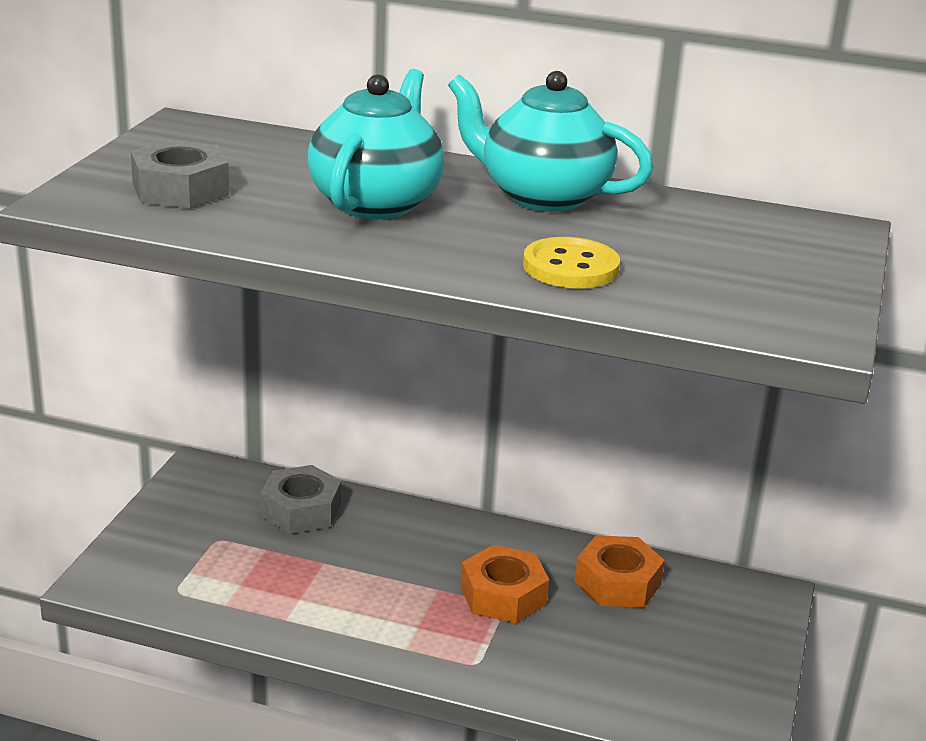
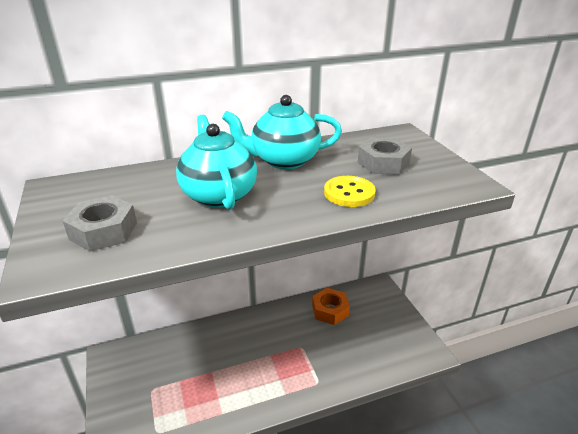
camera: 35 degrees left, 5 degrees up
(301, 510) = (177, 350): grey nut -> grey nut (383, 163)
(503, 595) = (297, 342): orange nut -> none

